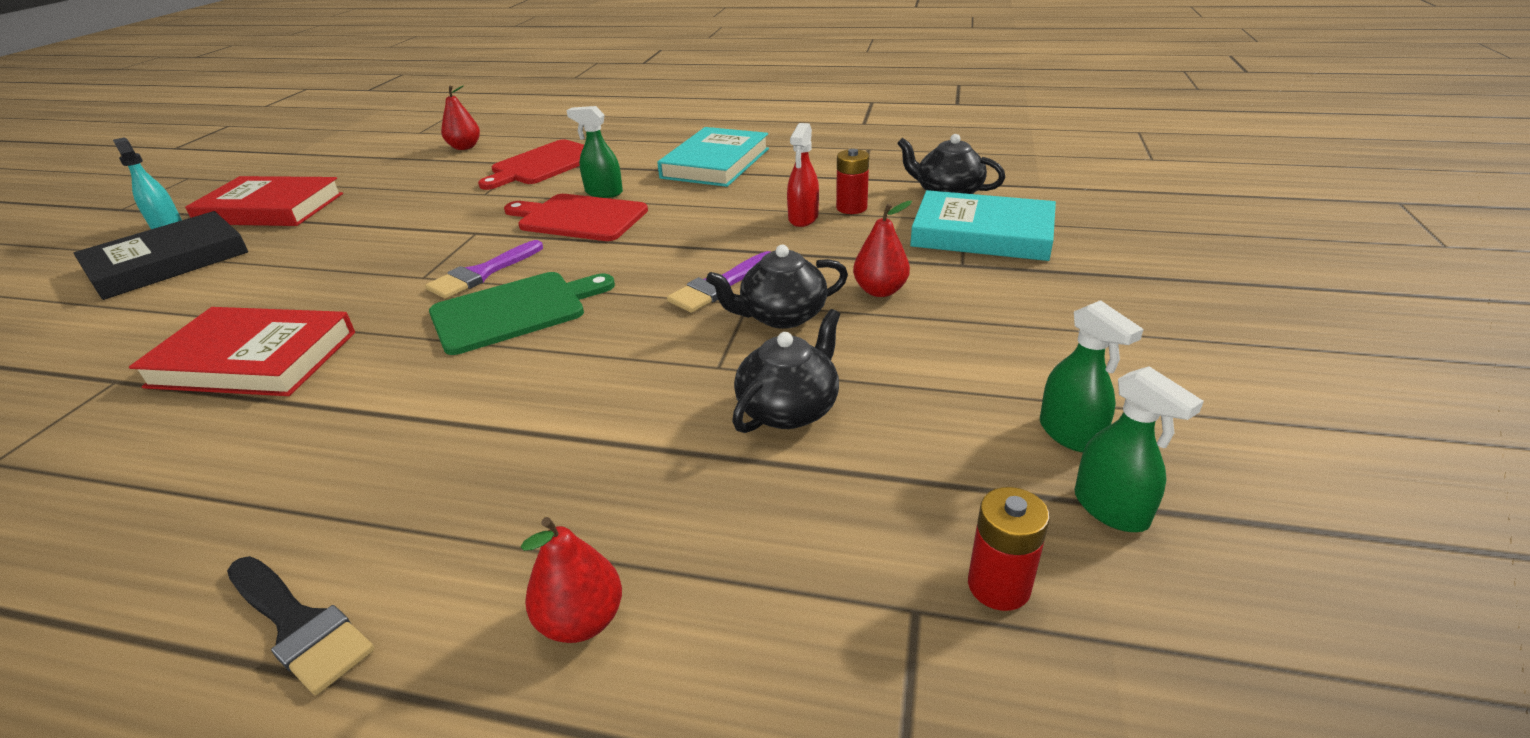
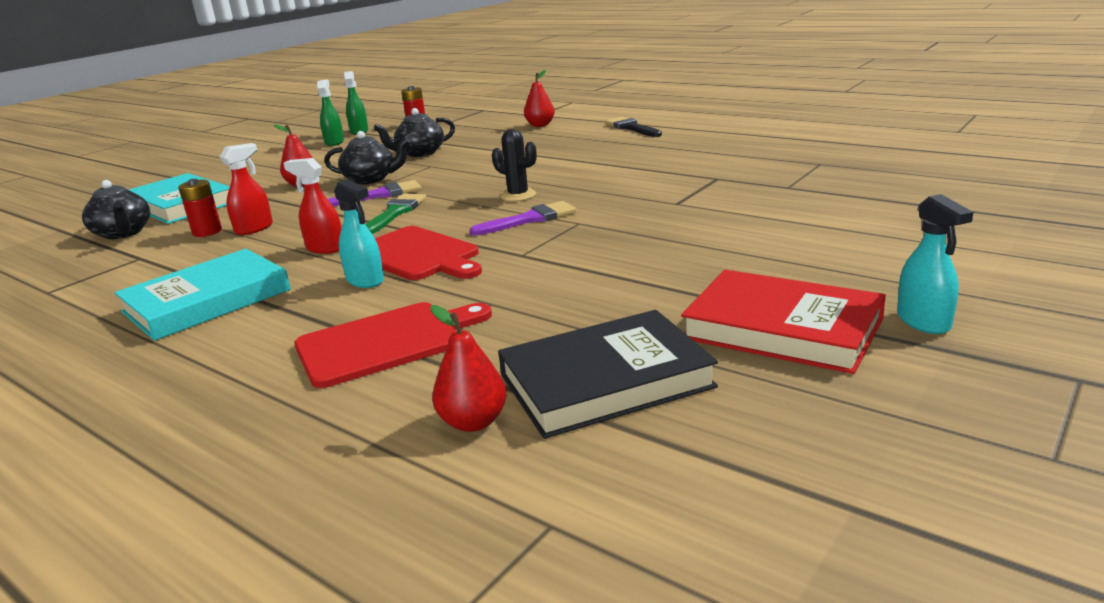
camera: 155 degrees left, 10 degrees down
(168, 261) = (854, 268): black book -> black book (605, 381)
(254, 359) = (695, 188): red book -> none
(514, 311) = (518, 195): green cutting board -> black cactus
(603, 192) = (365, 280): green spray bottle -> turquoise spray bottle
(660, 261) = (395, 213): none -> green brush
(683, 211) = (325, 248): none -> red spray bottle

